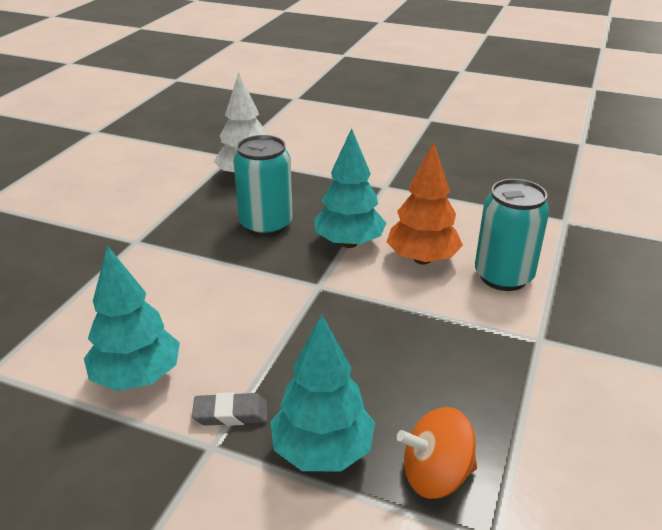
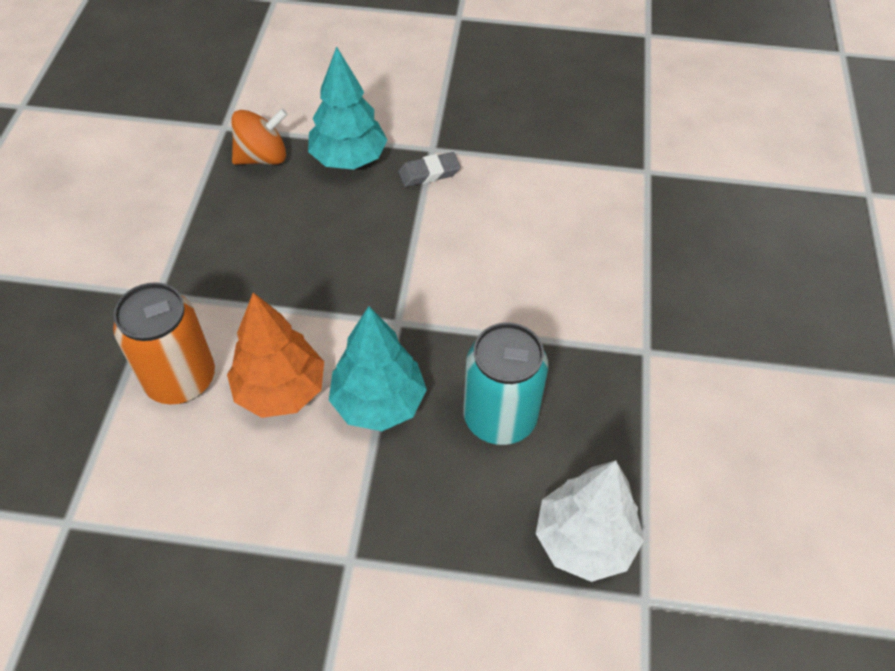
camera: 165 degrees right, 20 degrees up
(137, 377) = (522, 188): turquoise tree -> none
(503, 276) = (180, 379): turquoise can -> orange can

